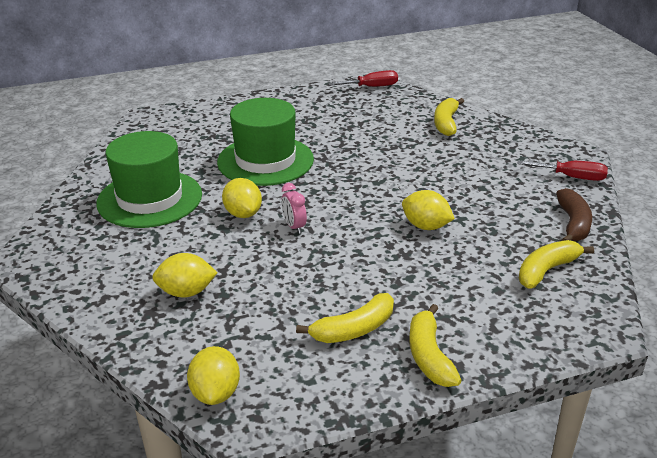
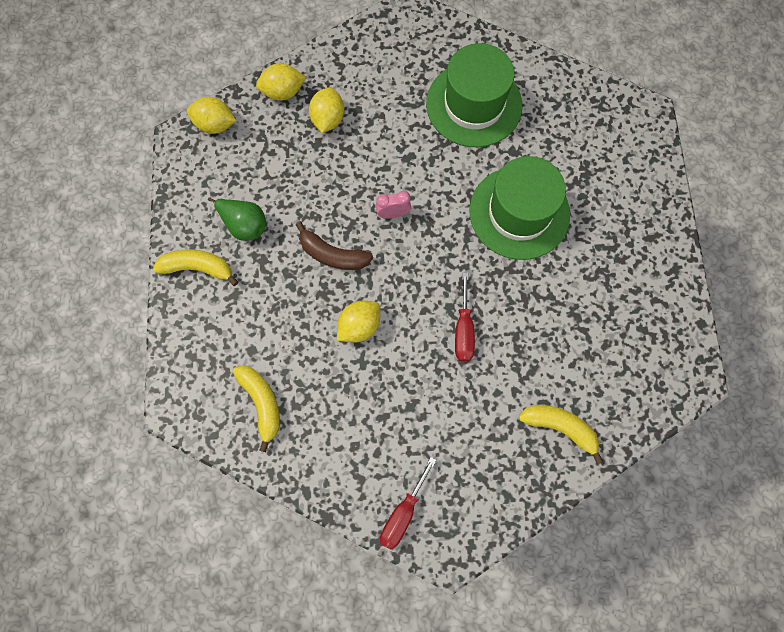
camera: 105 degrees right, 40 degrees up
(243, 214) = (426, 176): yellow lemon -> yellow lemon (283, 92)
(353, 329) = (244, 225): yellow banana -> green pear
(372, 87) = (680, 373): red screwdriver -> red screwdriver (463, 330)
(573, 224) = (320, 466): brown banana -> brown banana (332, 254)

